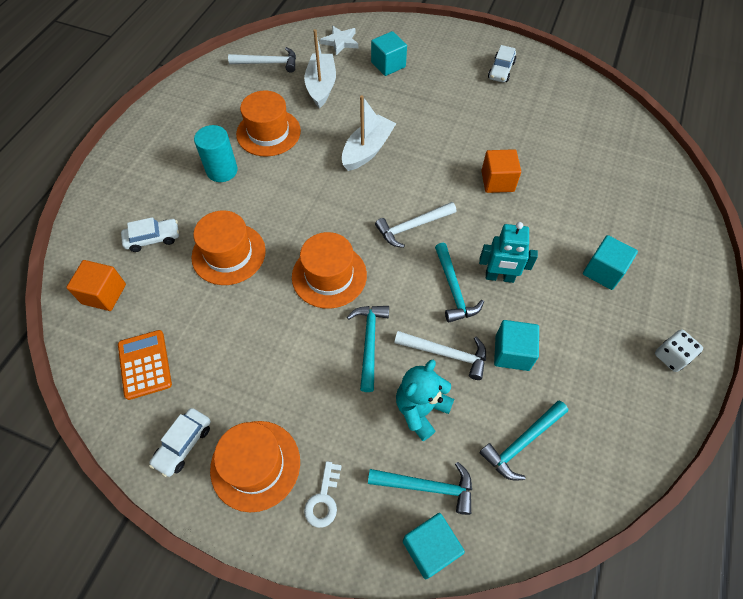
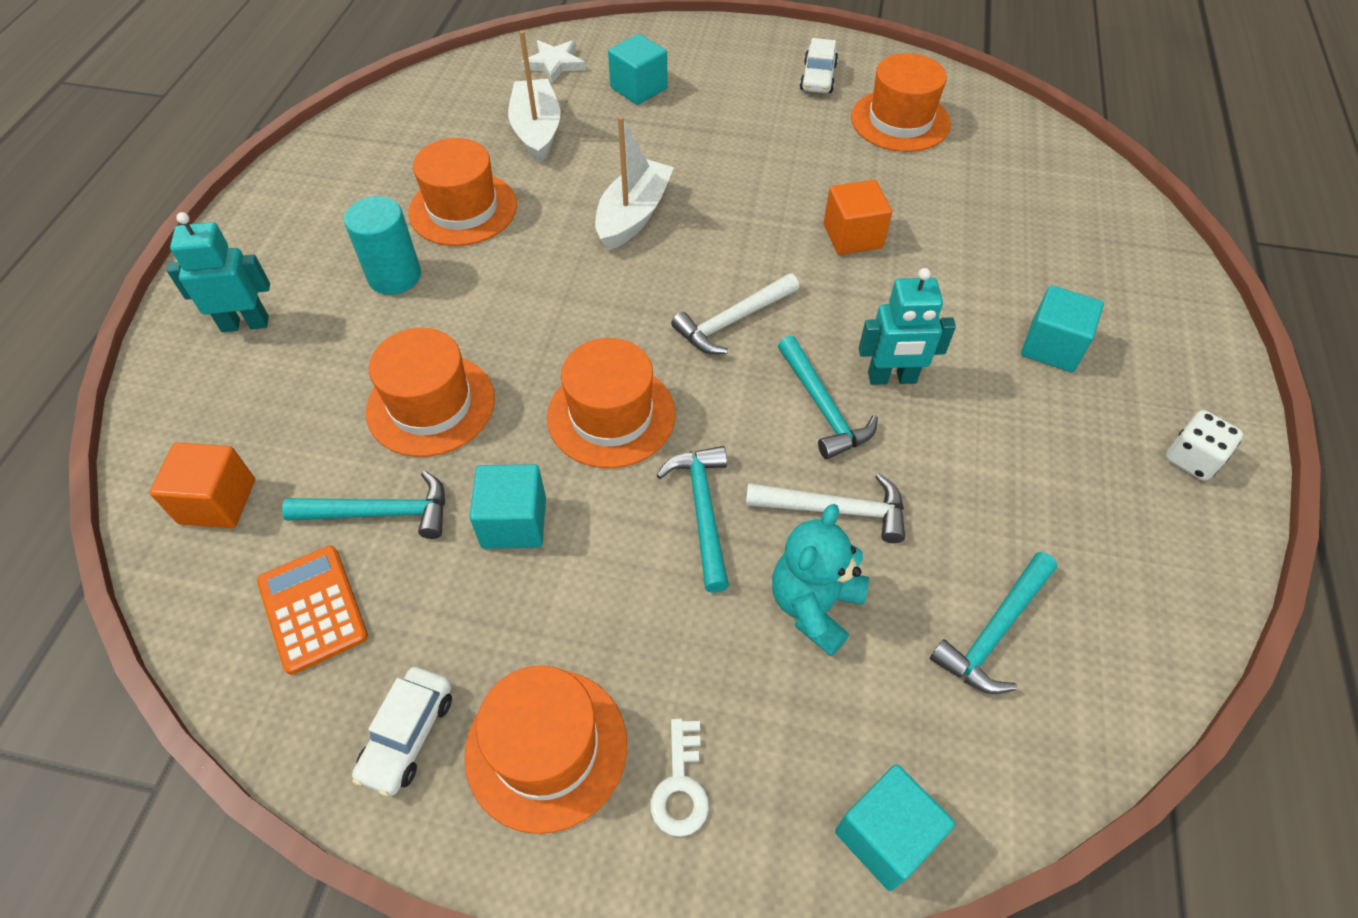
camera: 10 degrees left, 5 degrees down
(134, 189) = (245, 324): none -> turquoise robot
(153, 239) = (292, 399): white car -> none
(268, 63) = (443, 107): white hammer -> none
(428, 487) = (856, 732): turquoise hammer -> turquoise hammer (382, 513)
(512, 353) = (942, 491): turquoise cube -> turquoise cube (514, 522)
(546, 106) = (900, 121): none -> orange hat

